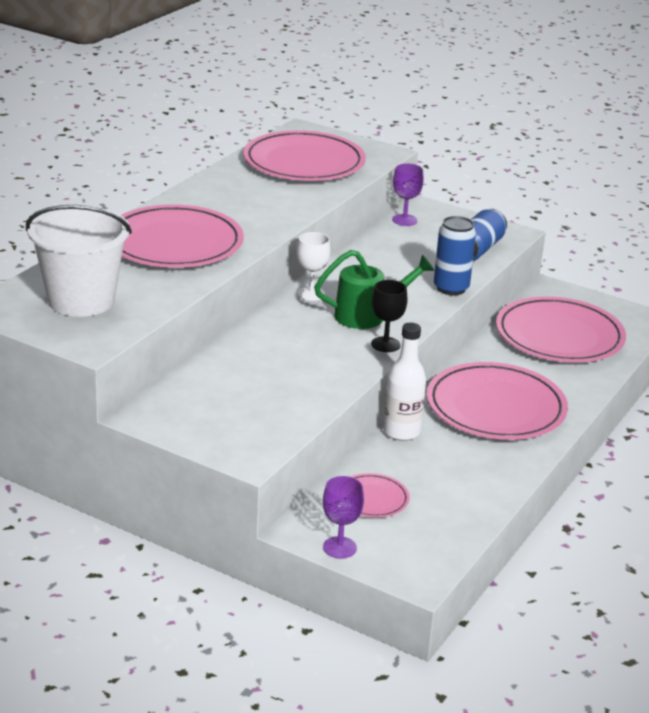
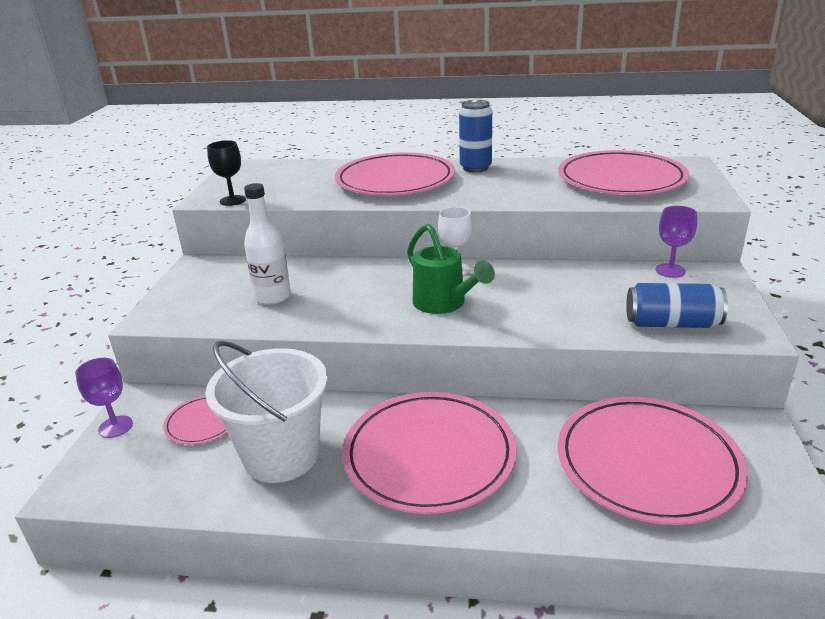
camera: 70 degrees right, 0 degrees up
(81, 300) = (272, 180): white bucket -> white bucket (281, 455)
(385, 344) = (396, 326): black goblet -> black goblet (232, 200)
(401, 432) = (333, 406): white bottle -> white bottle (273, 297)
(451, 288) = (557, 331): blue can -> blue can (475, 168)

